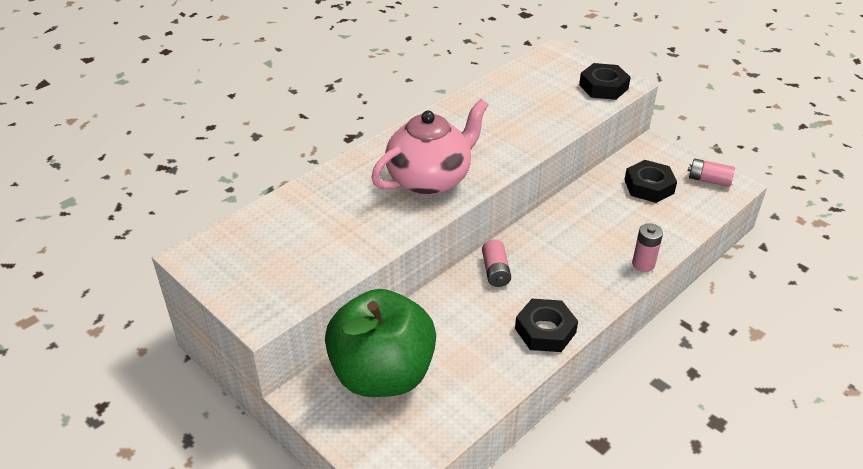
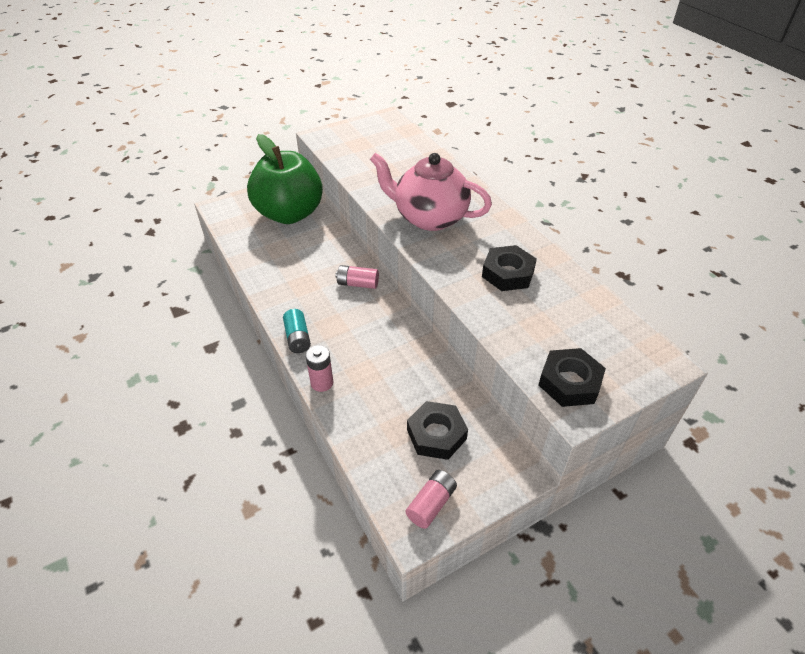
camera: 105 degrees right, 5 degrees up
(430, 179) = (429, 217): pink teapot -> pink teapot turned 135 degrees clockwise
(545, 330) = (282, 295): black nut -> black nut (508, 273)
(600, 297) = (297, 338): none -> turquoise battery

